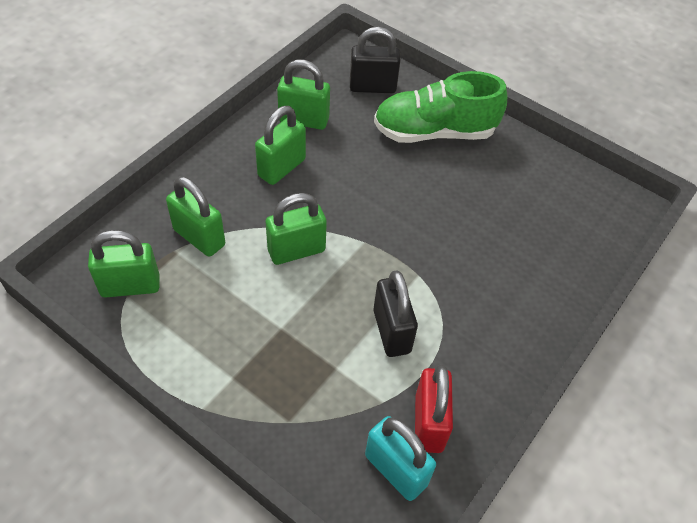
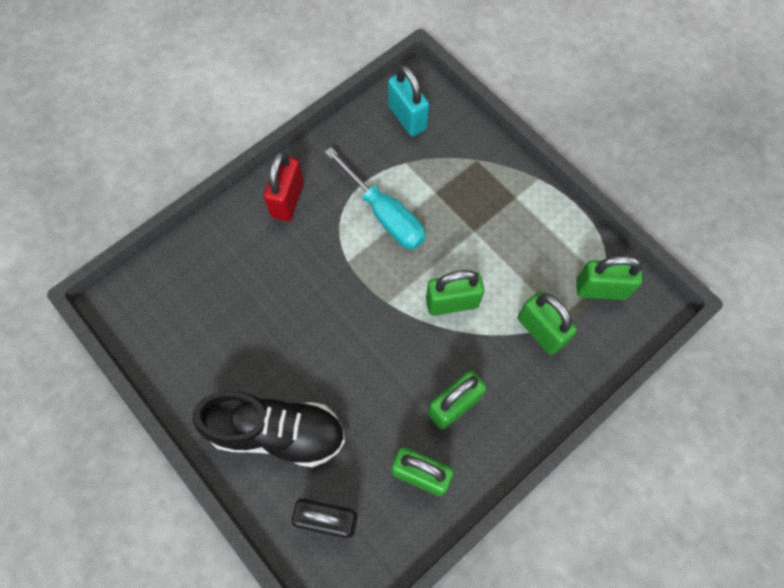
camera: 165 degrees left, 15 degrees up
(391, 331) = (384, 214): black padlock -> turquoise screwdriver
(429, 423) = (375, 142): red padlock -> red padlock (287, 200)
(434, 132) = (277, 432): green shoe -> black shoe

